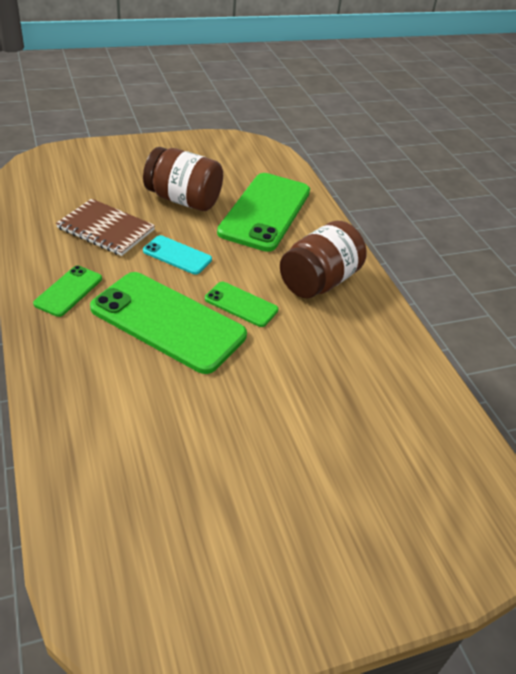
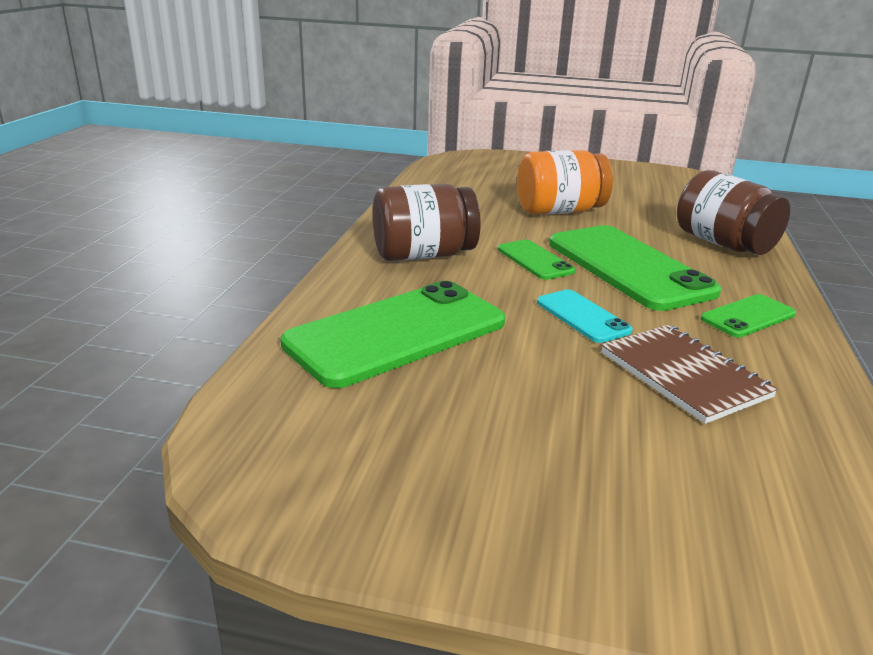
camera: 145 degrees left, 15 degrees down
(183, 200) = (520, 386): brown jar -> brown jar (723, 244)
(273, 403) = (559, 211): none -> orange jar

